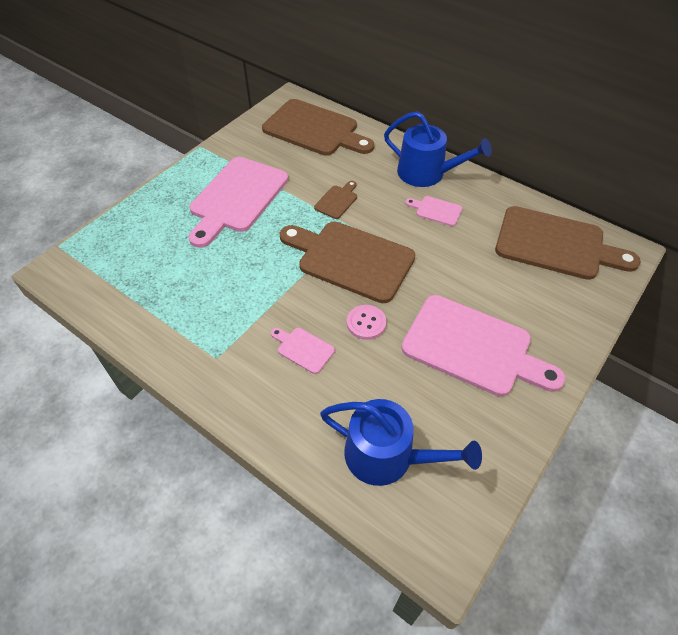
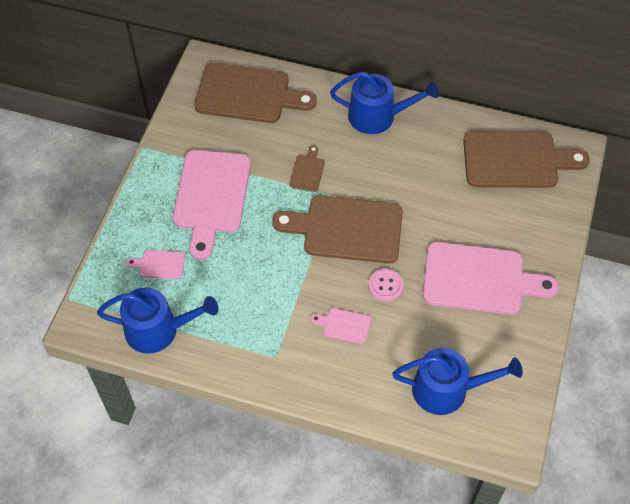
camera: 20 degrees left, 5 degrees up
(119, 296) = (158, 329): none -> blue watering can
(436, 210) = (402, 155): pink cutting board -> pink cutting board (159, 264)

